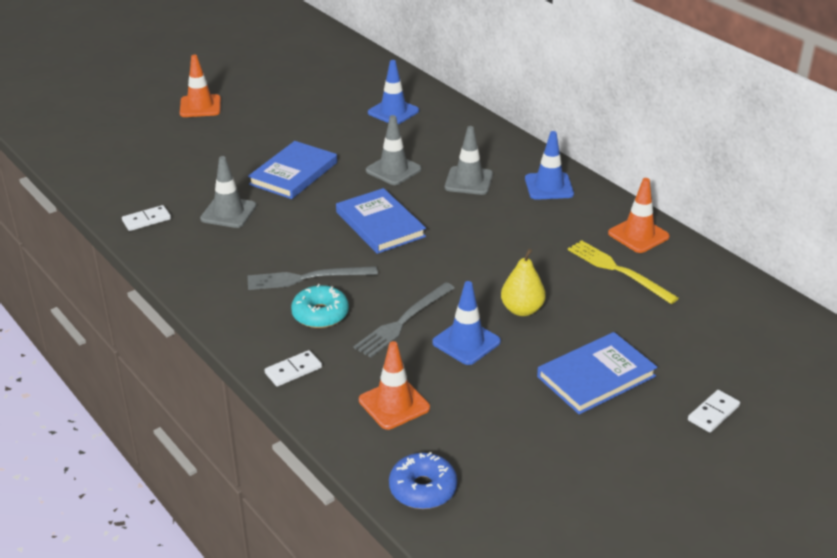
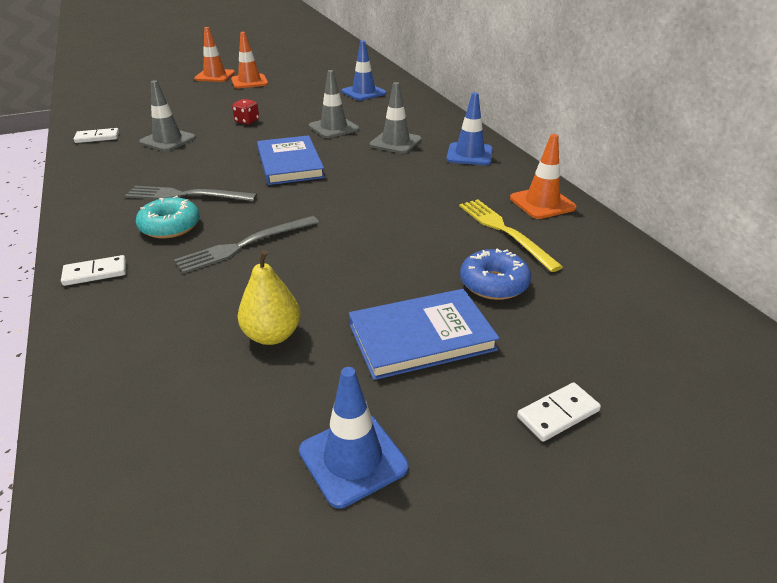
camera: 15 degrees right, 0 degrees up
(293, 173) = (247, 121): blue book -> red dice
(394, 404) = (165, 326): orange traffic cone -> orange traffic cone (249, 82)
(423, 489) = (109, 440): blue donut -> blue donut (493, 284)
(466, 342) = (295, 275): blue traffic cone -> blue traffic cone (353, 459)
(522, 310) = (377, 253): yellow pear -> yellow pear (272, 335)

